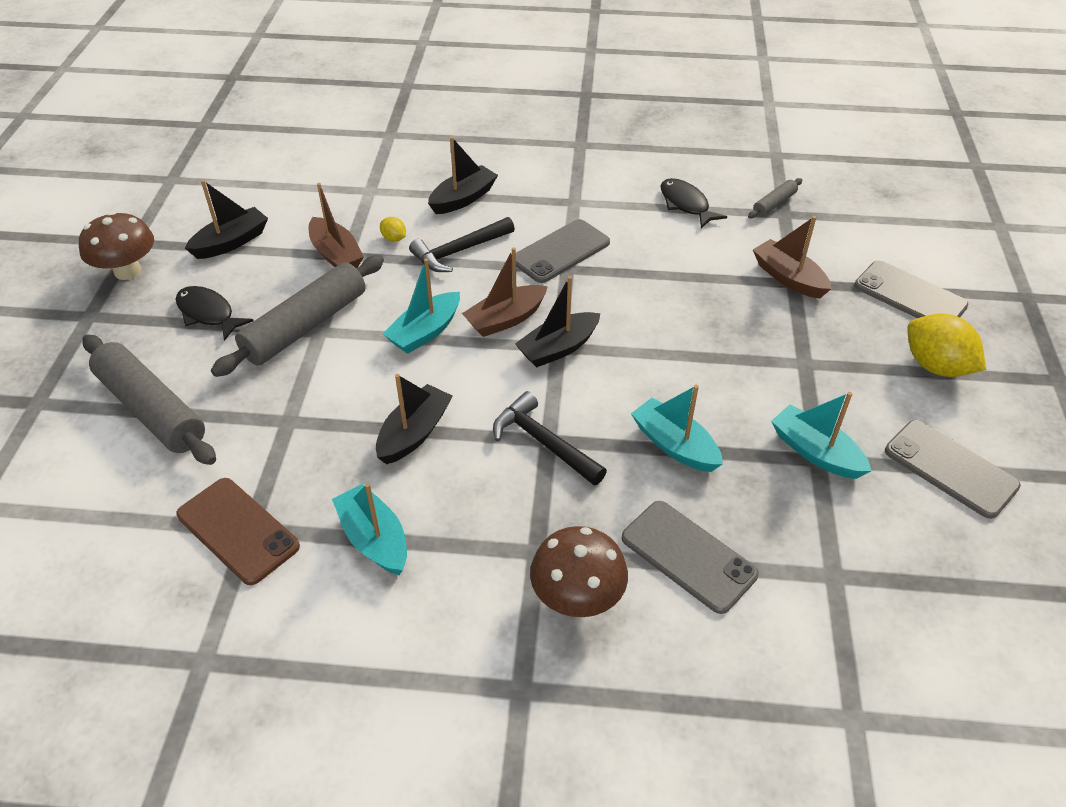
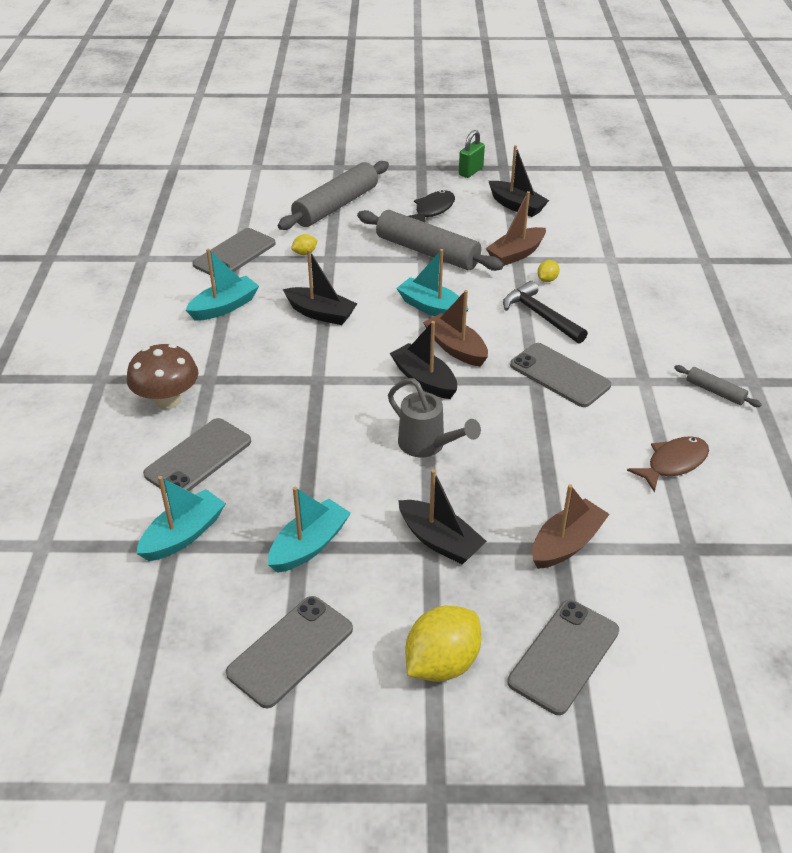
camera: 85 degrees right, 5 degrees down
(127, 271) = (471, 171): brown mushroom -> green padlock
(238, 530) = (234, 254): brown phone -> grey phone
(265, 447) = (305, 253): none -> yellow lemon
(463, 199) = (620, 311): black boat -> black boat (439, 541)
(543, 442) = (314, 377): black hammer -> none
(665, 354) = (428, 446): none -> grey watering can
(674, 445) = (314, 451): turquoise boat -> turquoise boat (184, 535)
(686, 204) = (673, 463): black fish -> brown fish
(774, 204) = (706, 540): grey rolling pin -> grey rolling pin (715, 392)

